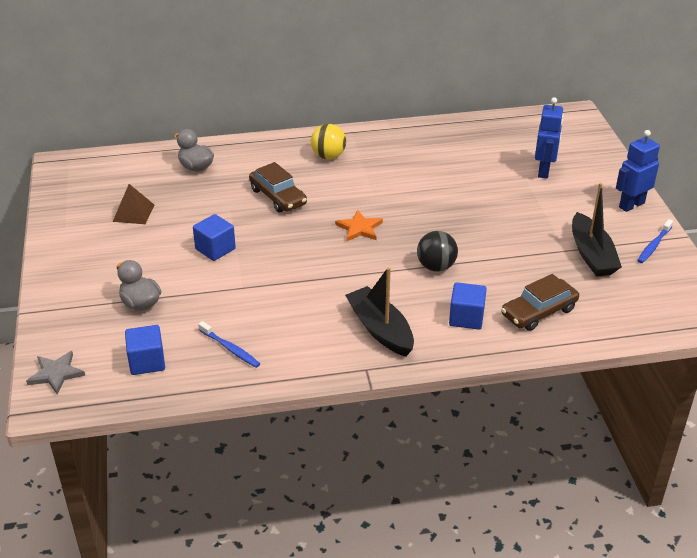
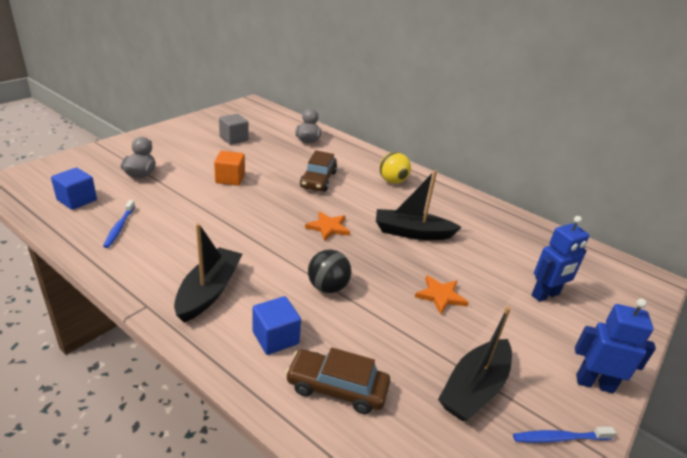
camera: 45 degrees right, 5 degrees down
(56, 373) = (39, 173): grey star -> none
(133, 213) = (234, 139): brown pyramid -> grey cube
(215, 249) = (230, 179): blue cube -> orange cube
(413, 188) = (412, 232): none -> black boat
(498, 218) = (440, 296): none -> orange star

